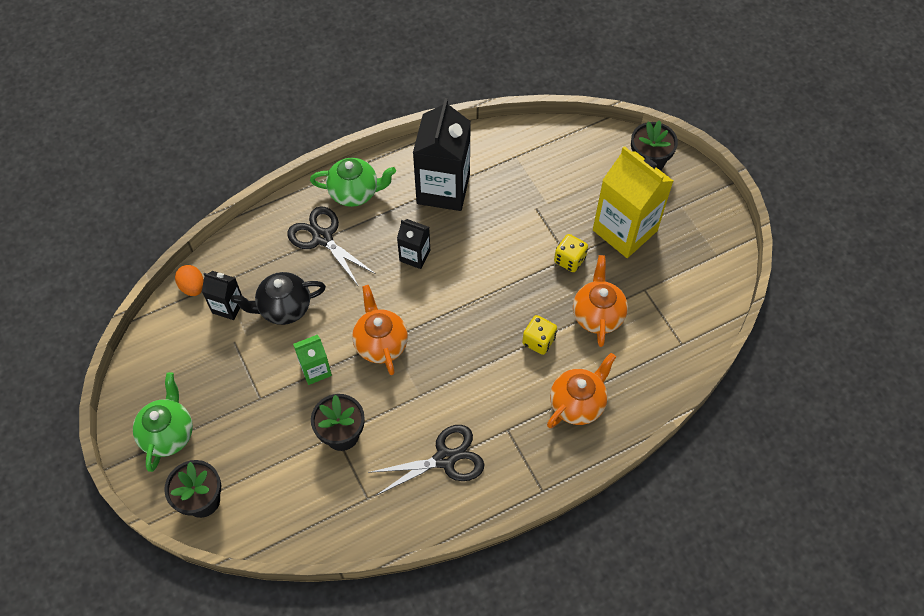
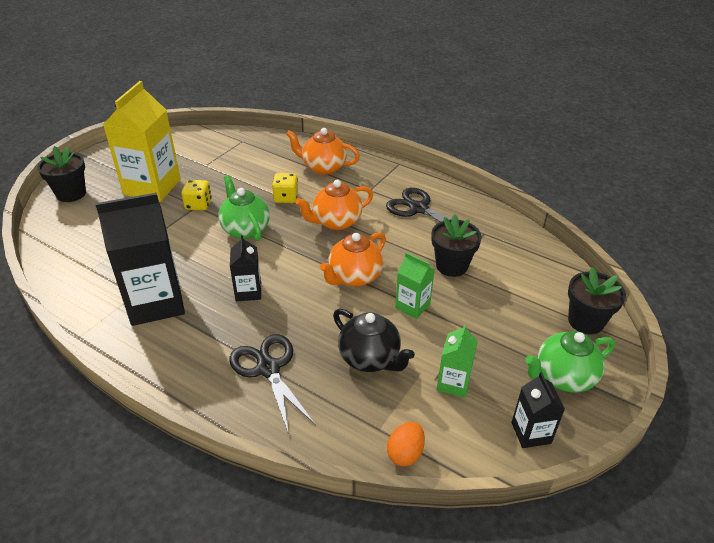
camera: 120 degrees left, 20 degrees down
(221, 351) = (453, 383): none -> green carton
(228, 306) = (403, 406): black carton -> black carton (531, 433)
(322, 238) = (268, 368): black scissors -> black scissors turned 135 degrees clockwise
(355, 193) = (193, 368): green teapot -> green teapot (245, 229)
(597, 315) = (243, 178): orange teapot -> orange teapot (336, 222)

